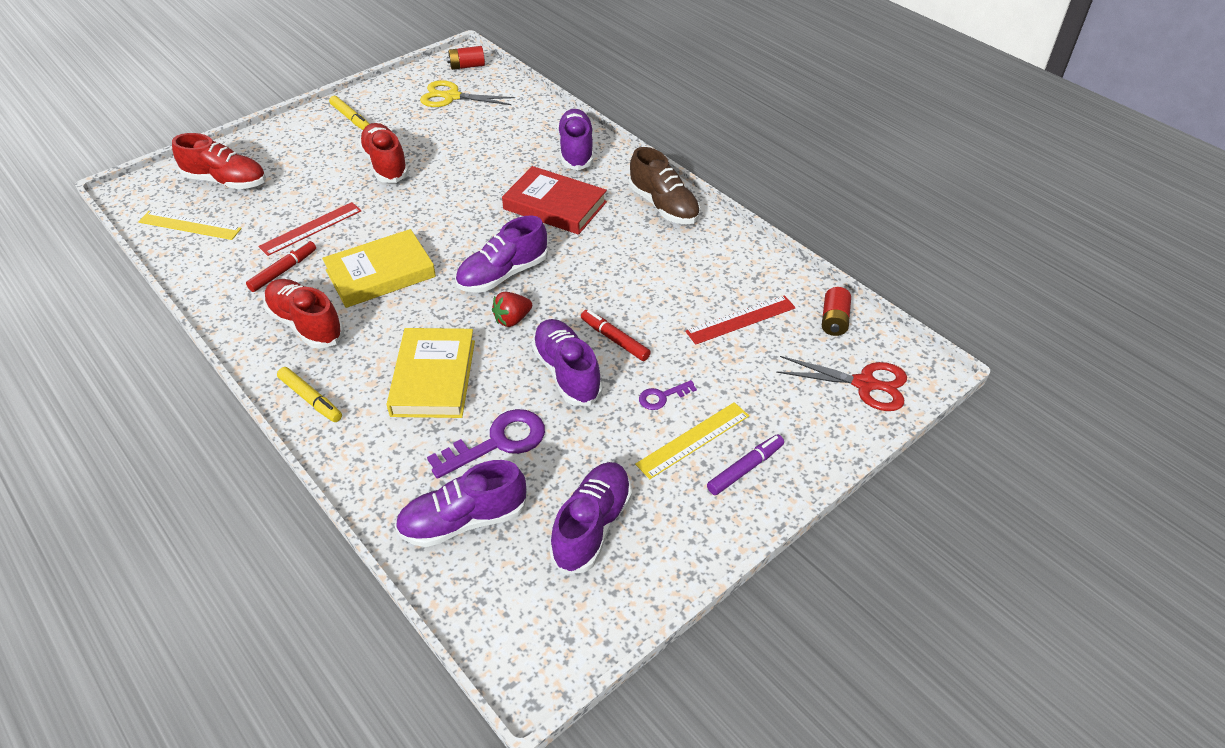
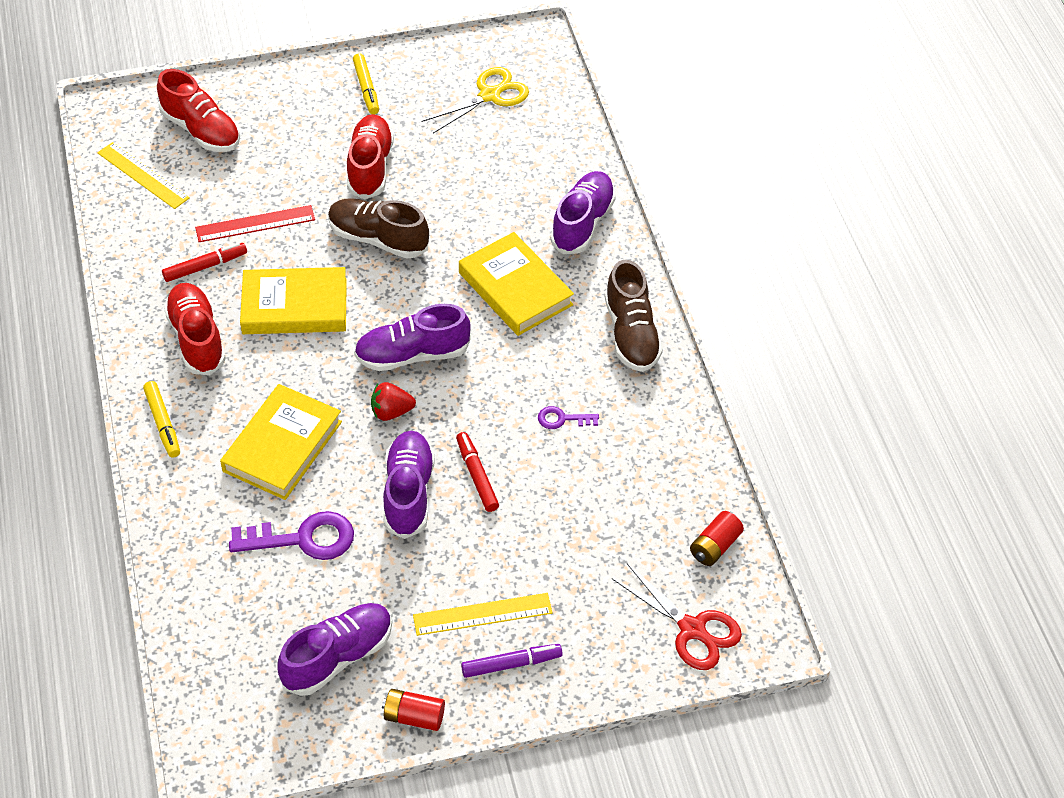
camera: 25 degrees right, 5 degrees up
(423, 207) = (378, 239): none -> brown shoe
(451, 97) = (490, 95): yellow scissors -> yellow scissors turned 105 degrees clockwise
(463, 521) = (231, 602): purple shoe -> none
(467, 66) = (532, 55): red battery -> red battery (414, 716)
(555, 205) = (515, 289): red book -> yellow book
(662, 397) = (482, 557): purple key -> purple key (562, 419)
(740, 319) = (618, 505): red ruler -> none

